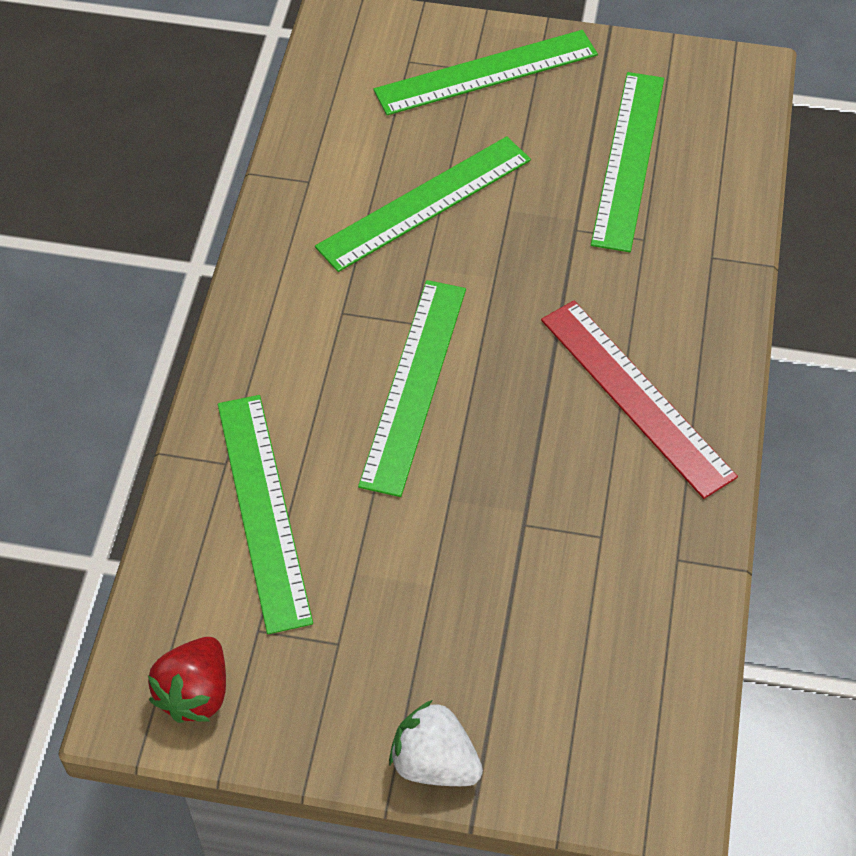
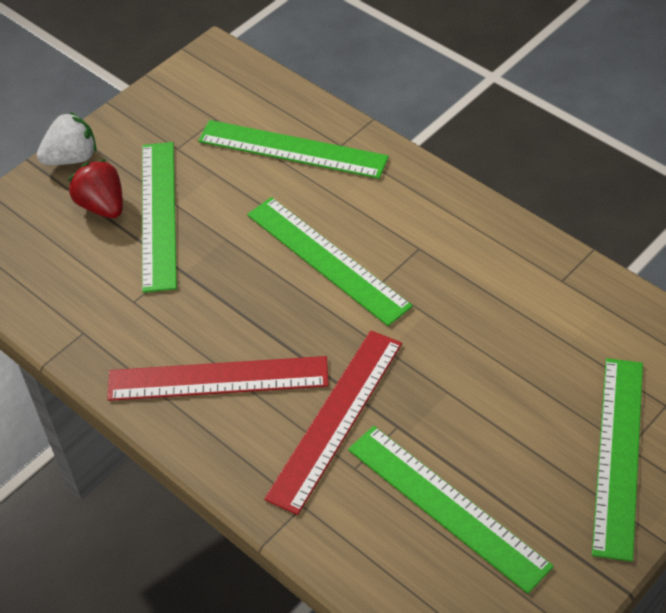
camera: 125 degrees right, 5 degrees down
(195, 693) = (201, 81): red strawberry -> red strawberry (102, 206)
(425, 203) = (491, 341): green ruler -> green ruler (158, 214)
(604, 277) = (336, 419): none -> red ruler

